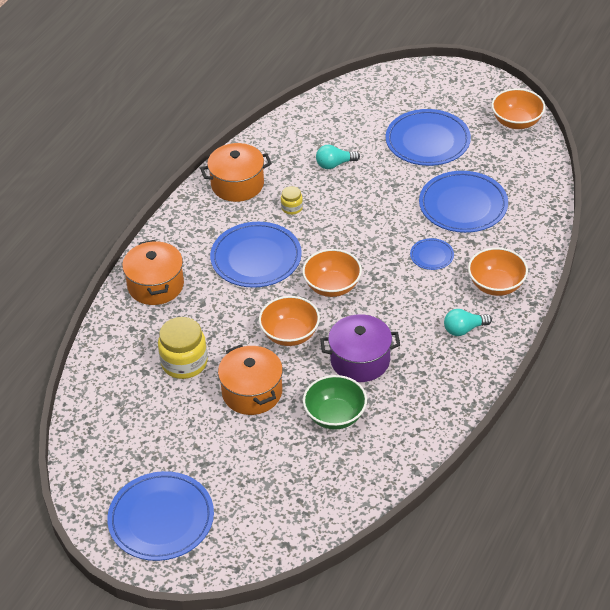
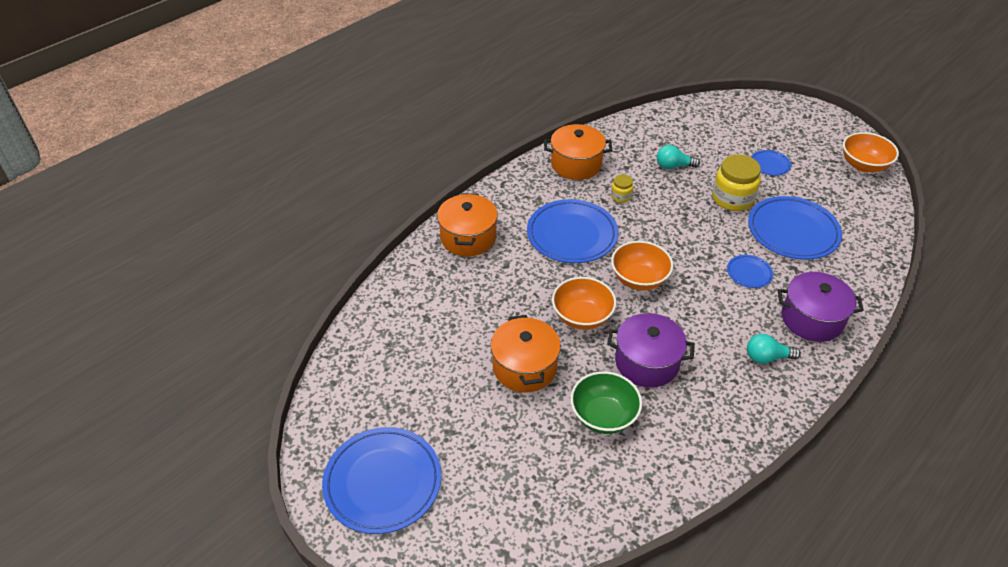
camera: 15 degrees right, 0 degrees up
(184, 363) = (468, 319): yellow jar -> yellow jar (732, 198)
(427, 141) = (770, 164): blue plate -> blue plate, size x0.48
(496, 285) = (812, 319): orange bowl -> purple pot

